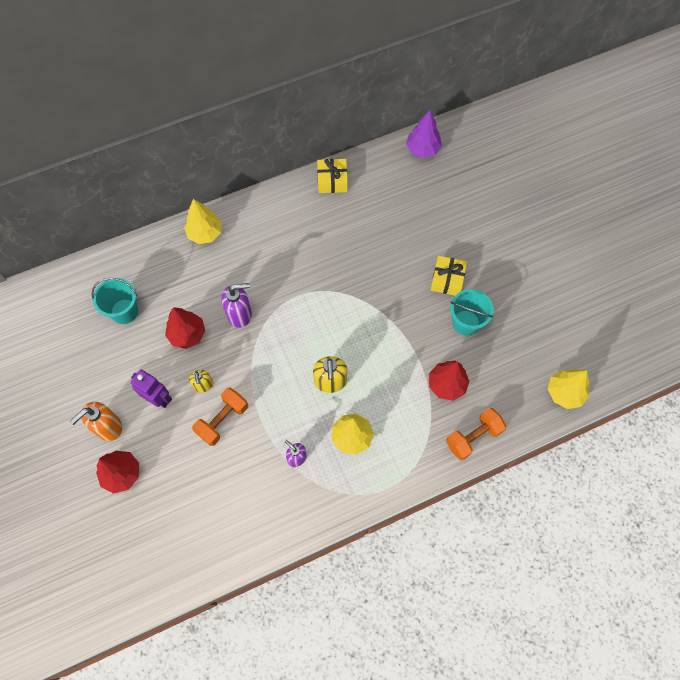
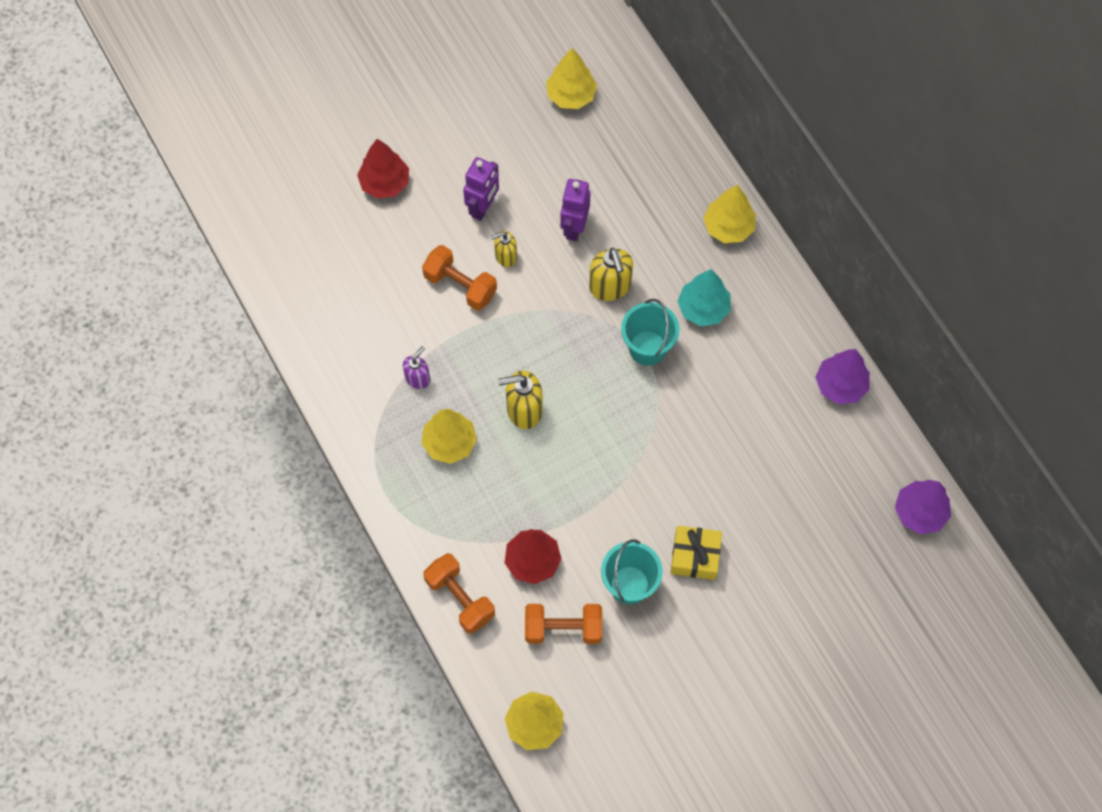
camera: 85 degrees right, 0 degrees up
(74, 327) = (571, 95): none -> yellow tree
(108, 427) = (442, 157): orange soap dispenser -> none
(124, 311) = (599, 148): turquoise bucket -> turquoise bucket (647, 348)
(187, 334) = (574, 227): red tree -> purple robot
(239, 314) = (610, 287): purple soap dispenser -> yellow soap dispenser
(265, 255) = (703, 308): none -> turquoise tree
(332, 181) = (840, 385): yellow gift -> purple tree
(496, 368) = (563, 628): none -> orange dumbbell

